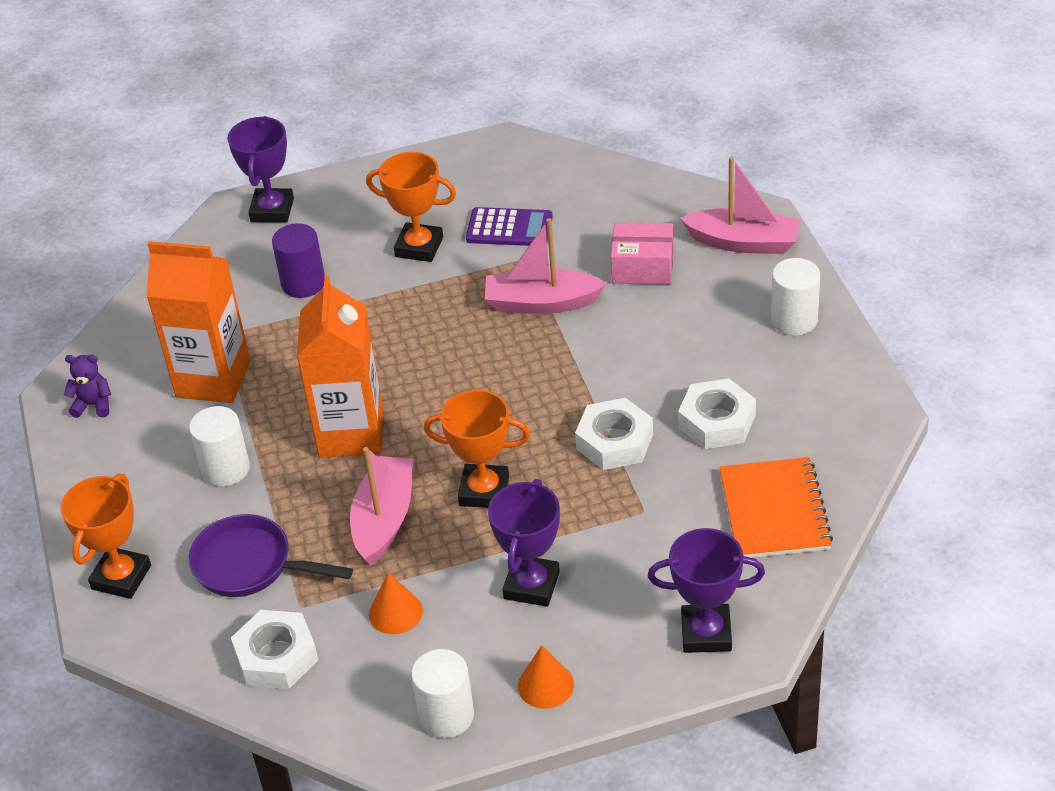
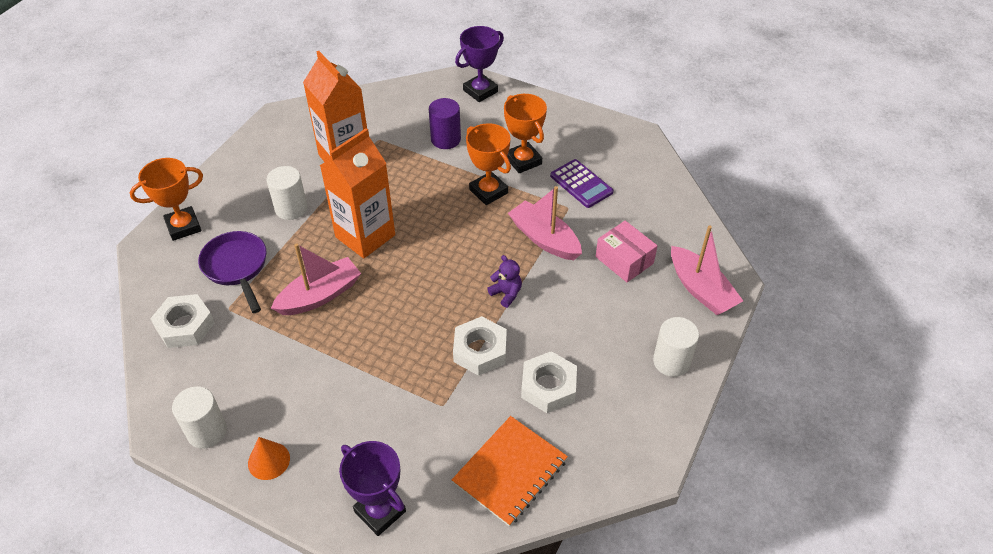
camera: 40 degrees right, 5 degrees up
(93, 405) = (283, 131): purple teddy bear -> purple teddy bear (506, 294)
(395, 612) = (260, 351): orange cone -> none
(484, 491) = (382, 321): orange trophy -> orange trophy (488, 191)
(532, 585) = (335, 396): purple trophy -> none

